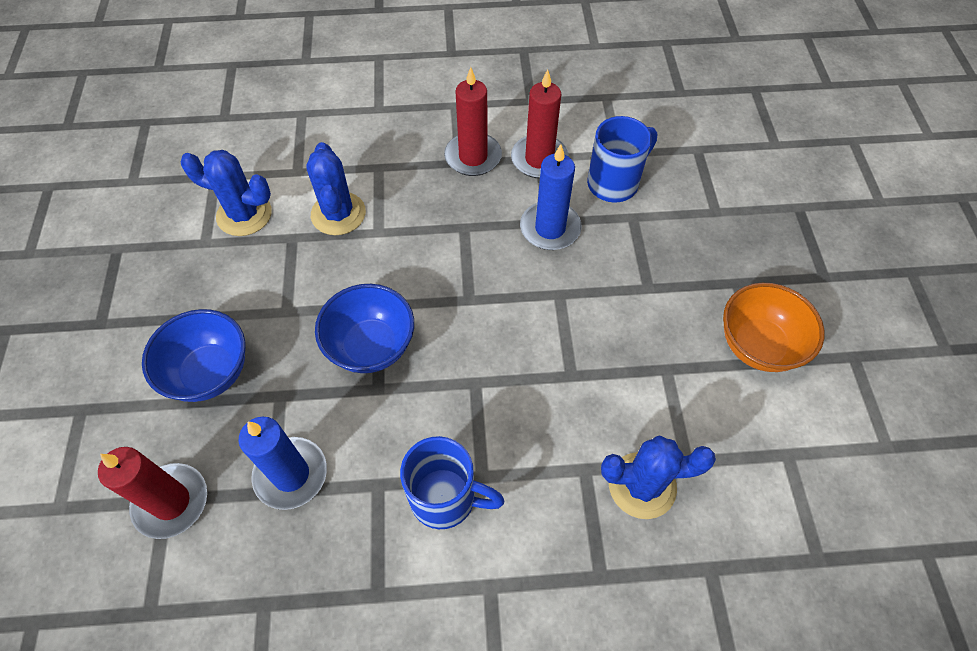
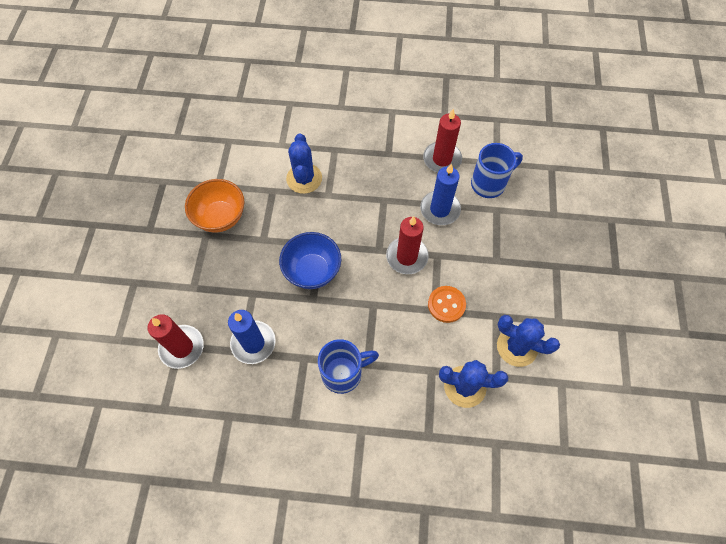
camera: 10 degrees right, 5 degrees up
(210, 373) = (212, 272): blue bowl -> none
(244, 214) = (244, 170): blue cactus -> blue cactus (517, 347)
(445, 498) = (343, 373): blue mug -> blue mug turned 45 degrees counterclockwise
(473, 157) = (398, 151): red candle -> red candle (407, 257)
(587, 364) = (446, 305): none -> orange button
(758, 345) = (559, 310): orange bowl -> orange bowl (220, 217)

